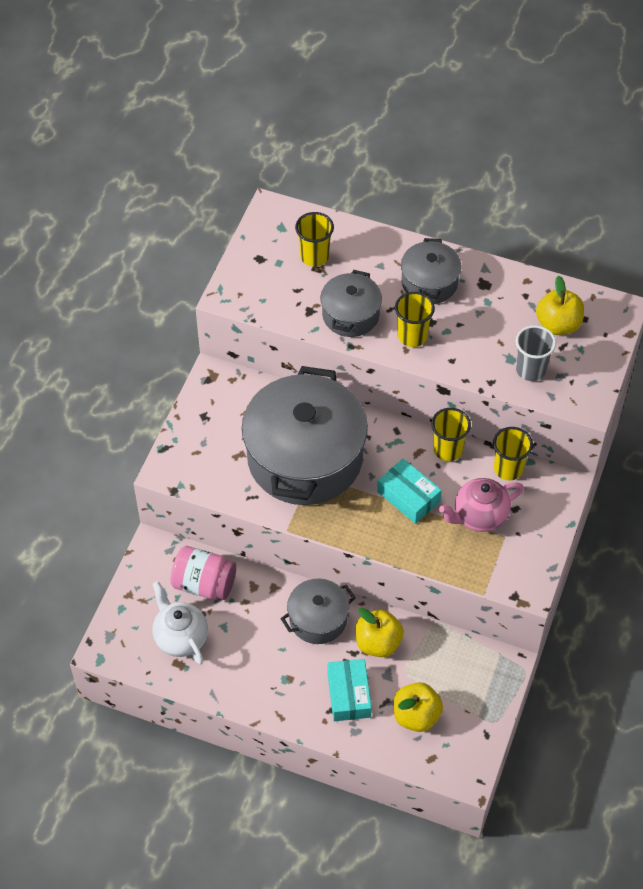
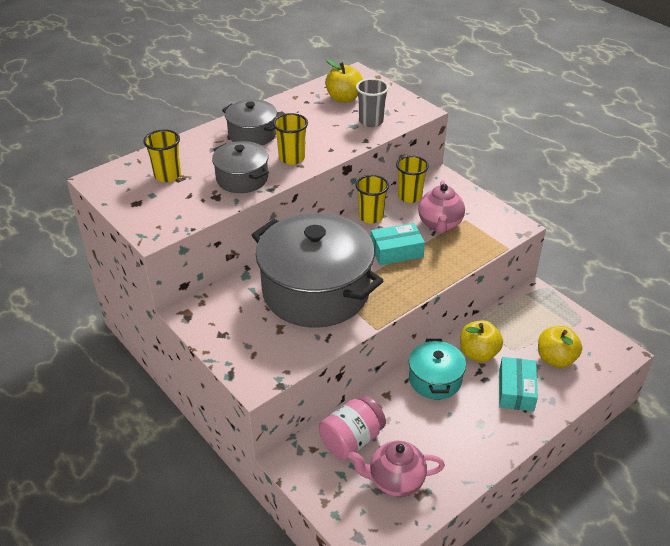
camera: 60 degrees left, 15 degrees down
(180, 638) = (395, 481): white teapot -> pink teapot
(318, 619) = (435, 380): grey pot -> turquoise pot
(349, 694) = (516, 390): turquoise box -> turquoise box turned 75 degrees clockwise

